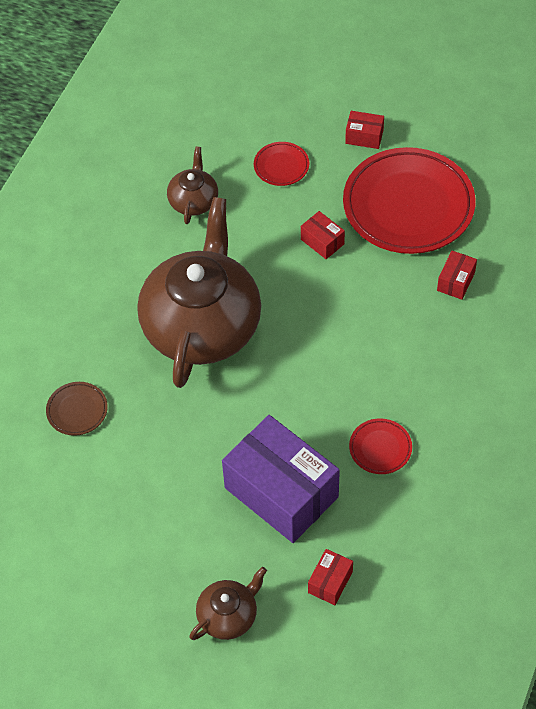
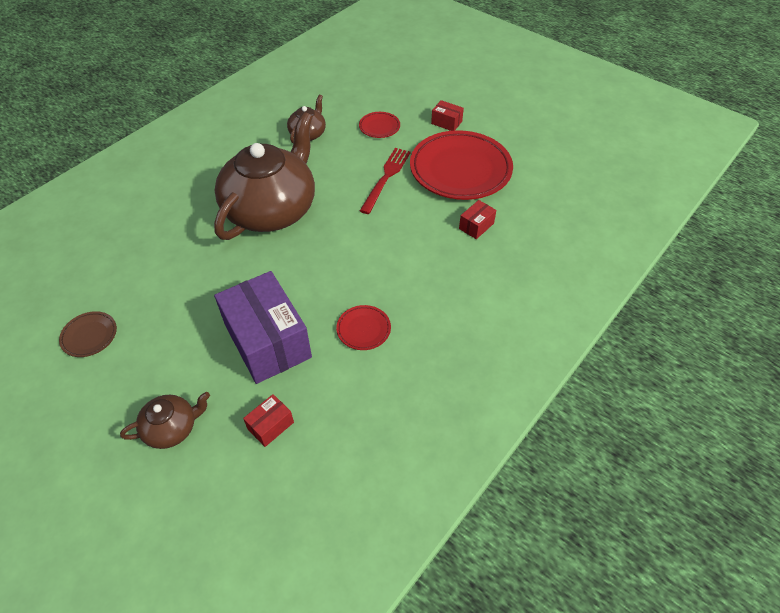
camera: 15 degrees right, 5 degrees down
(77, 410) = (150, 242): brown plate -> brown plate (89, 336)
(322, 242) = (386, 178): red box -> red fork

